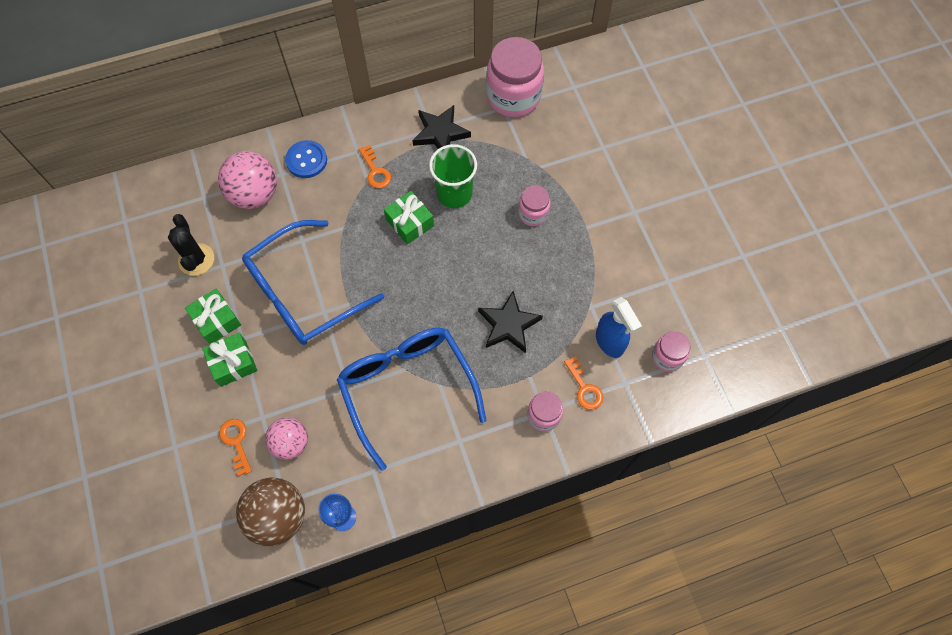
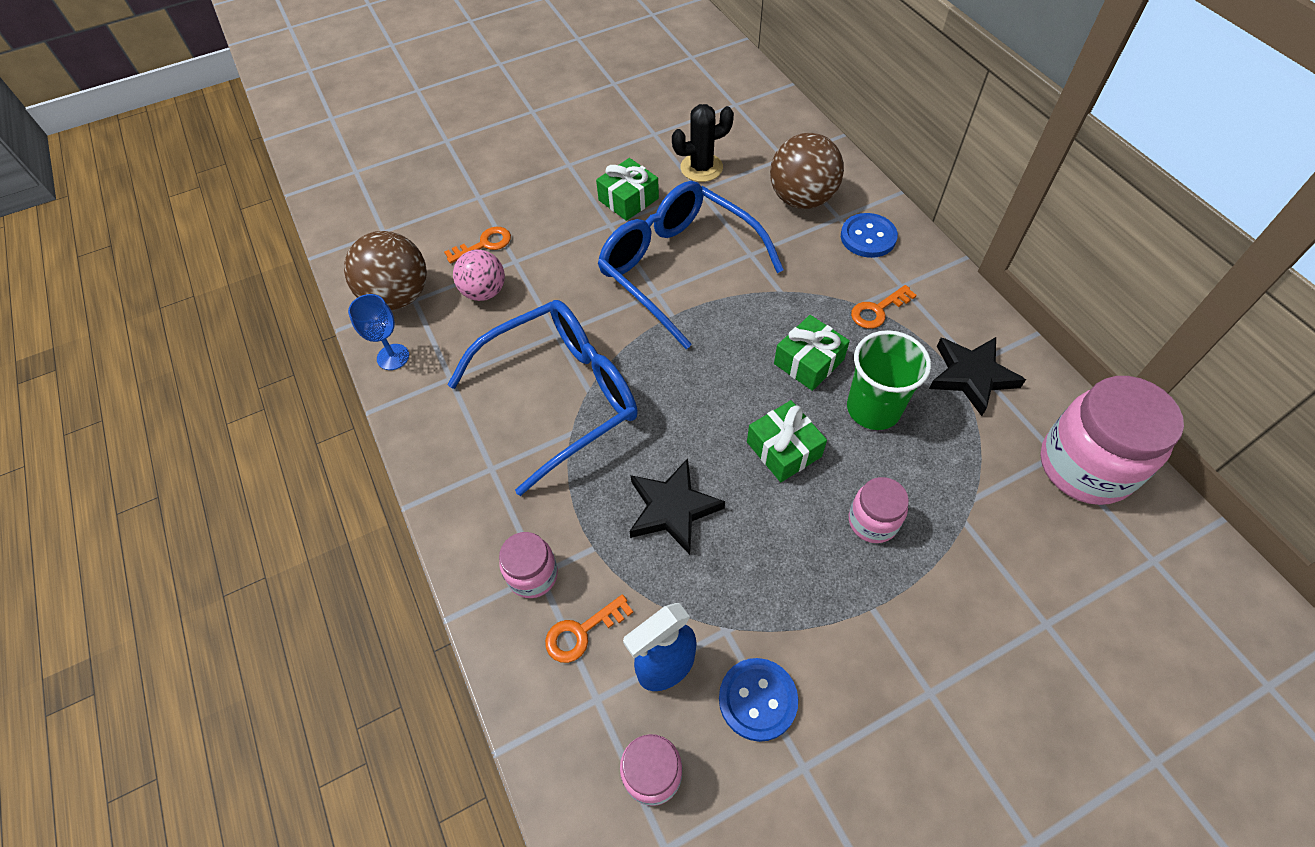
camera: 85 degrees right, 10 degrees down
(233, 363) = (578, 223): green gift -> green gift (784, 449)
(255, 194) = (801, 199): pink ball -> brown ball
(632, 296) = (757, 700): none -> blue button

